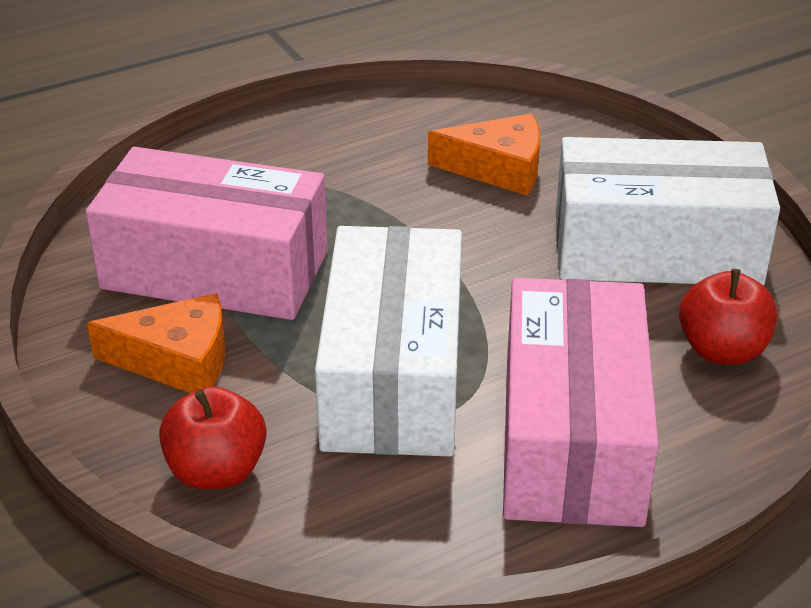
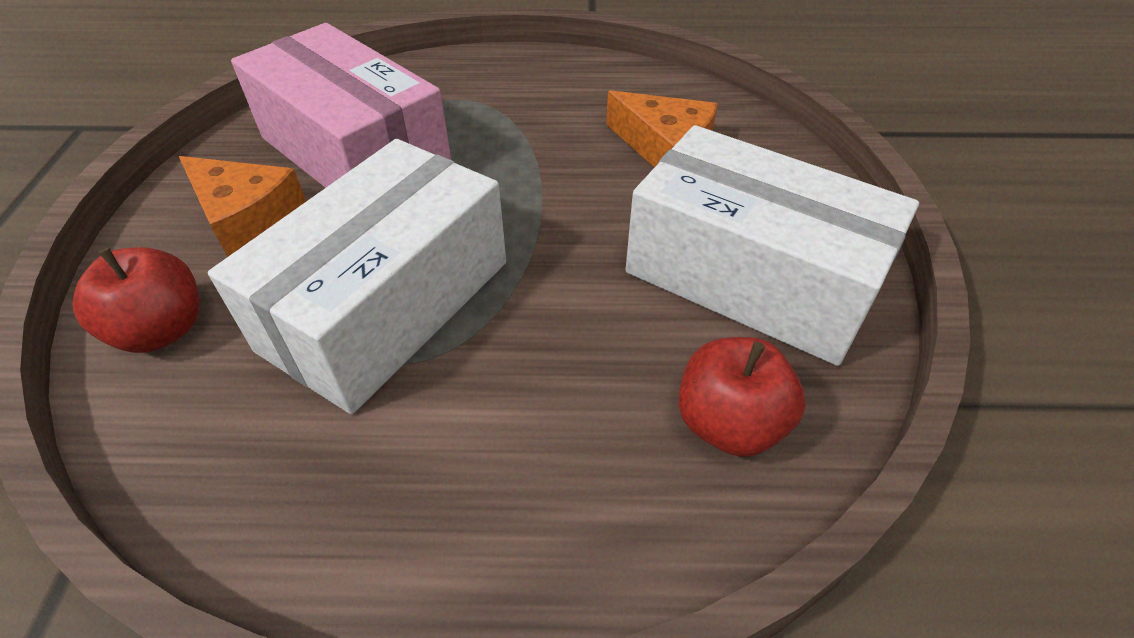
camera: 30 degrees right, 10 degrees up
(571, 437) = (481, 451): pink box -> none

